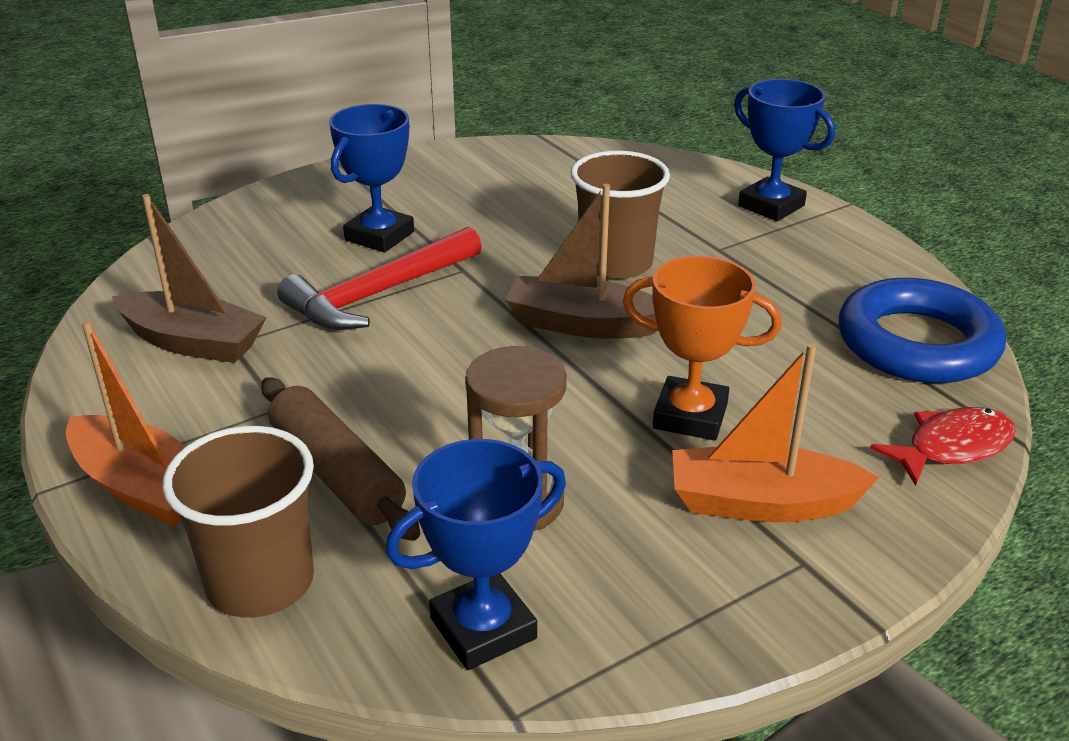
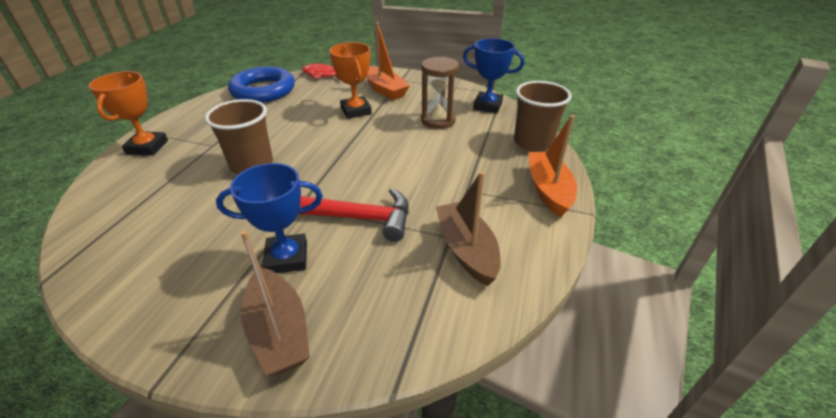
camera: 130 degrees left, 5 degrees up
(337, 473) = (476, 156): brown rolling pin -> none
(582, 324) = (318, 151): brown boat -> brown boat (278, 331)
(771, 206) = (147, 147): blue trophy -> orange trophy

